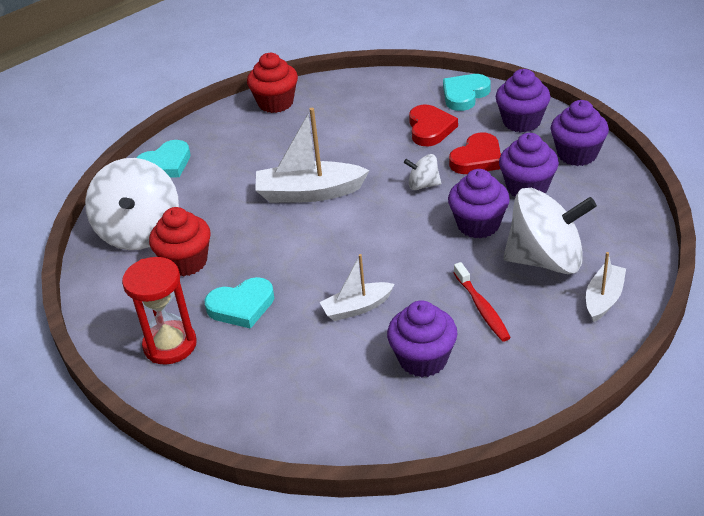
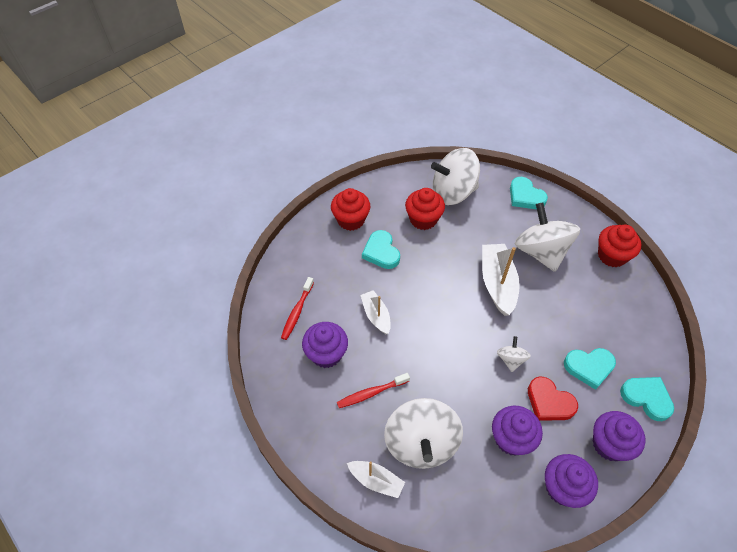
camera: 85 degrees right, 15 degrees up
(170, 345) = (351, 220): red hourglass -> red cupcake
(262, 155) = (541, 252): none -> white spinning top
(348, 400) = (297, 312): none -> red toothbrush
(430, 129) = (589, 367): red heart -> turquoise heart
(478, 225) = (463, 397): purple cupcake -> none

